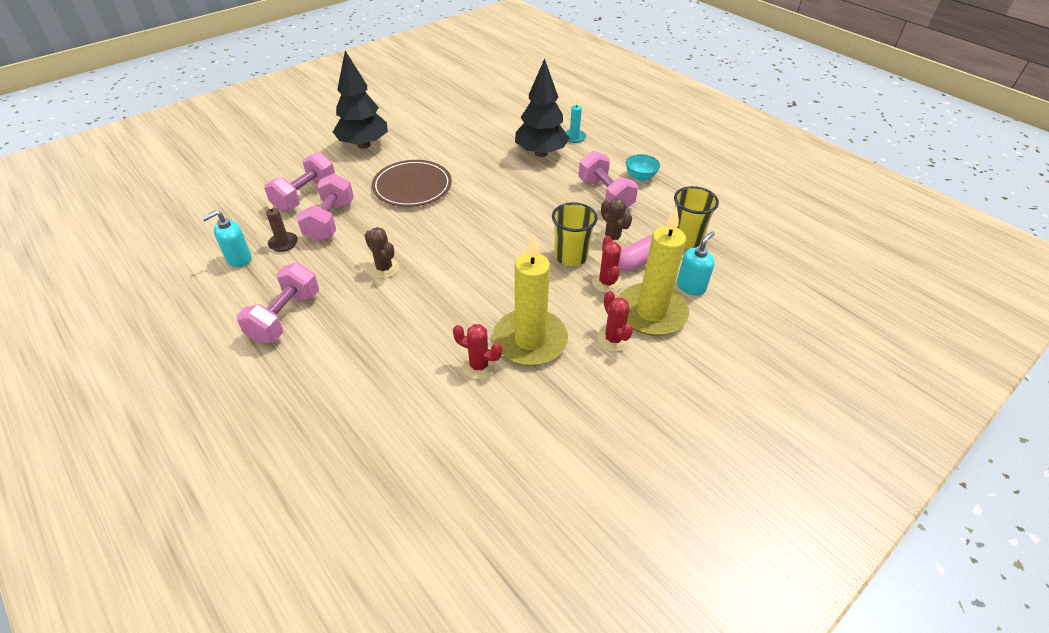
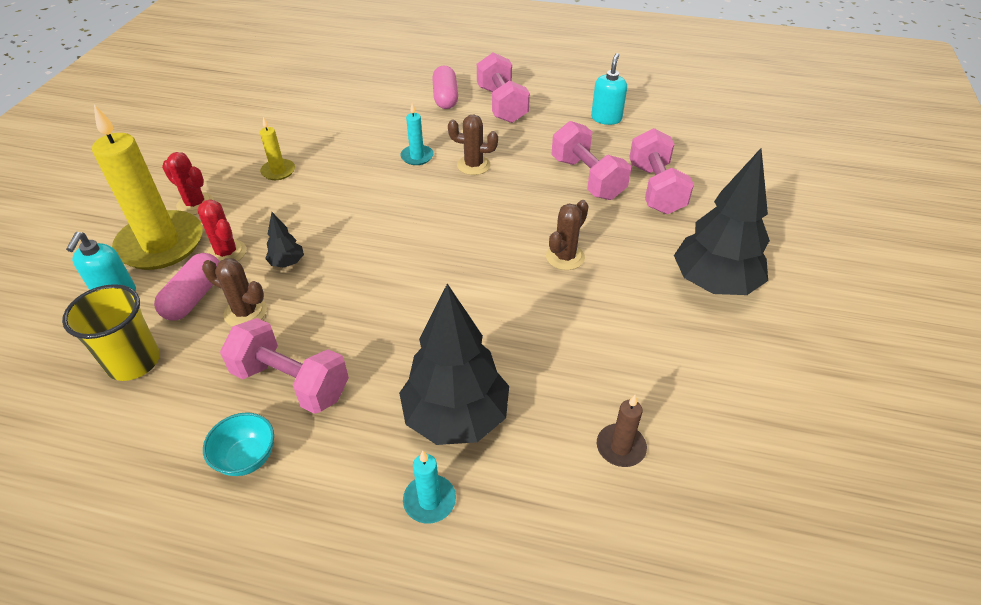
camera: 145 degrees right, 0 degrees up
(283, 243) = (593, 143): brown candle -> brown candle (620, 447)
(315, 354) = (445, 97): none -> pink capsule
(412, 186) = (565, 257): brown plate -> brown cactus
(413, 297) = (417, 157): none -> turquoise candle
(479, 366) = (310, 139): red cactus -> none
(530, 340) = (278, 171): yellow candle -> yellow candle, size x0.45
(571, 256) = (287, 263): yellow cup -> black tree

